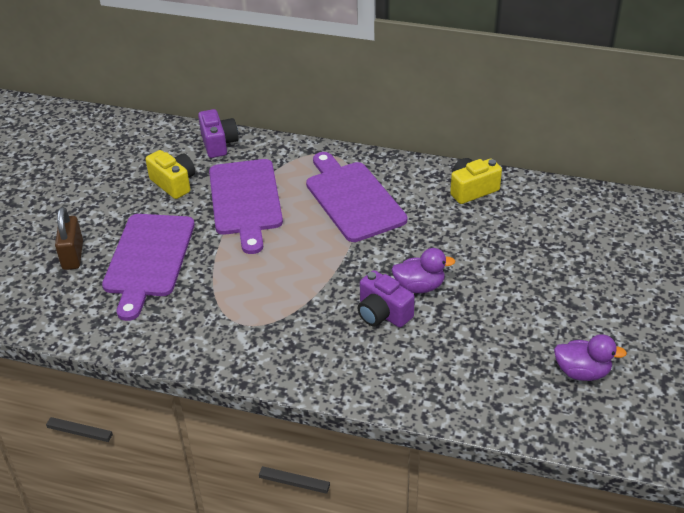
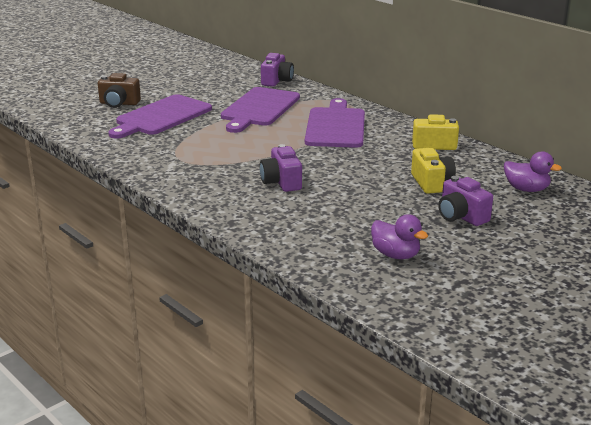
camera: 30 degrees right, 15 degrees down
(73, 255) = (119, 103): brown padlock -> brown camera
(174, 183) = (223, 90): yellow camera -> yellow camera (431, 183)
(419, 286) = (326, 178): purple duck -> purple duck (526, 189)
(587, 289) = (461, 216): none -> purple camera

